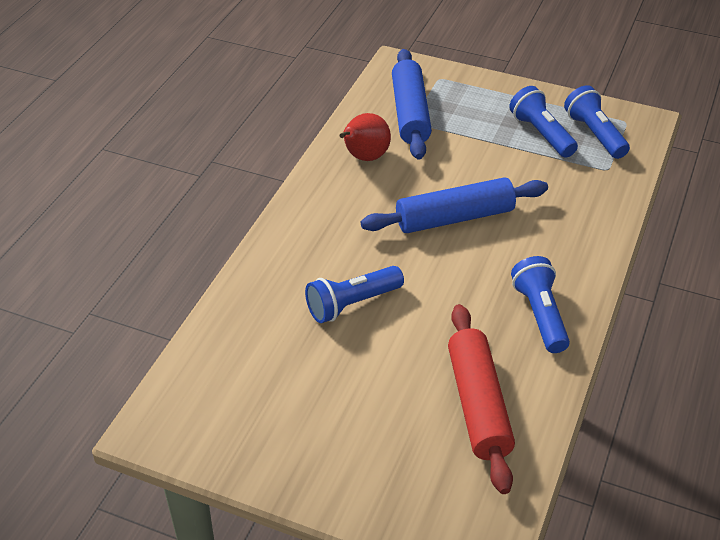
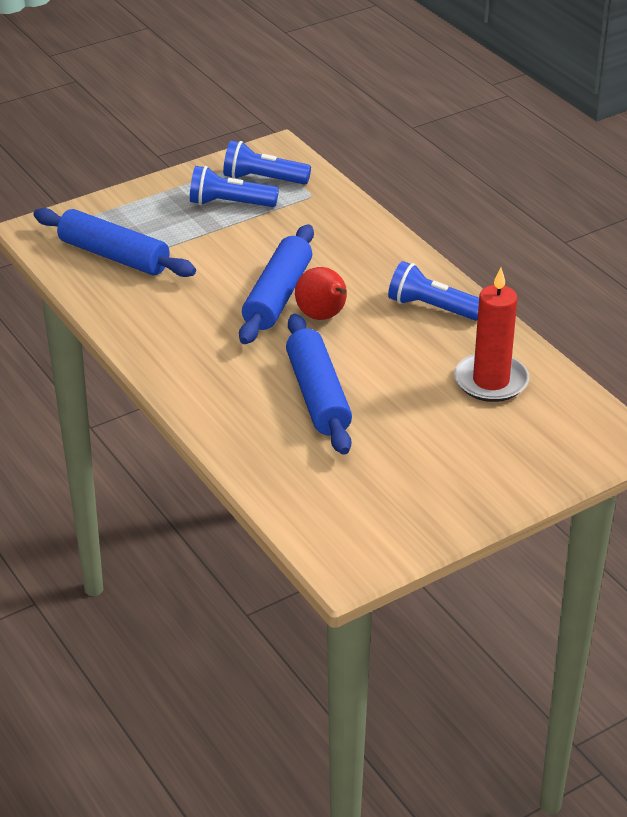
camera: 55 degrees left, 5 degrees down
(352, 304) = (318, 395): blue flashlight -> blue rolling pin
(364, 157) = (142, 307): red pear -> red pear (323, 316)
(478, 405) = (491, 381): red rolling pin -> red candle

